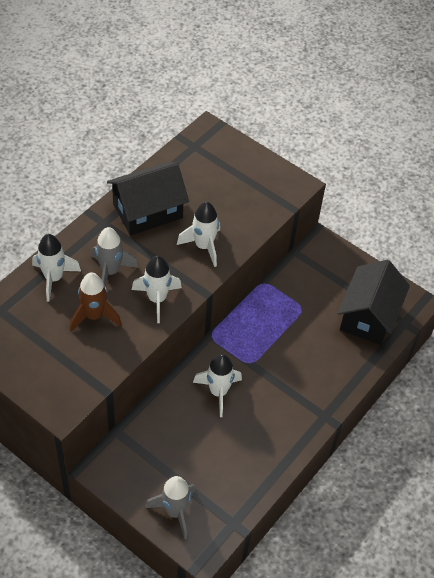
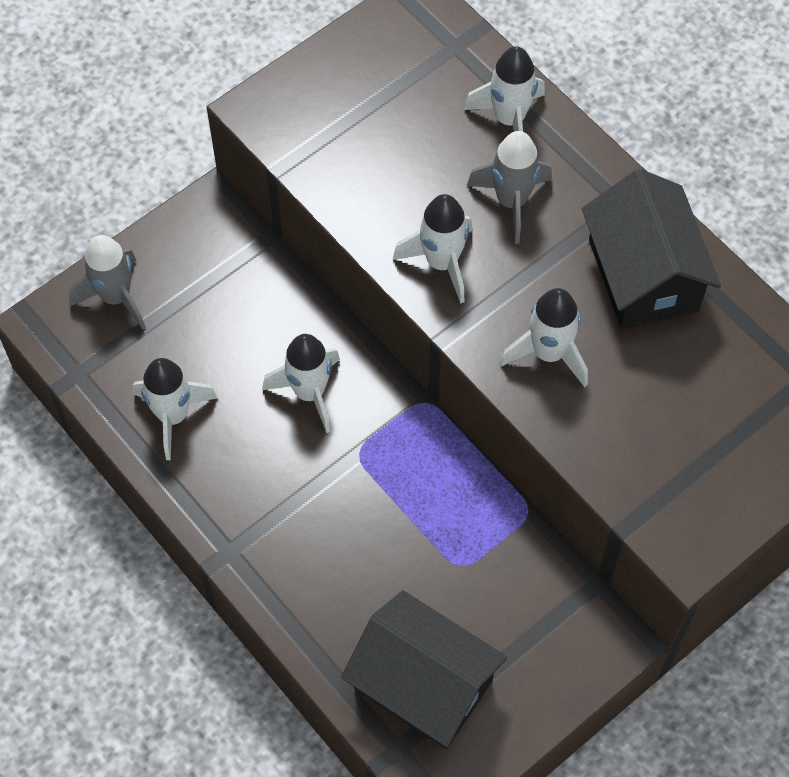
camera: 105 degrees right, 10 degrees up
(94, 316) = (423, 168): brown rocket -> none
(249, 461) = (173, 416): none -> white rocket

